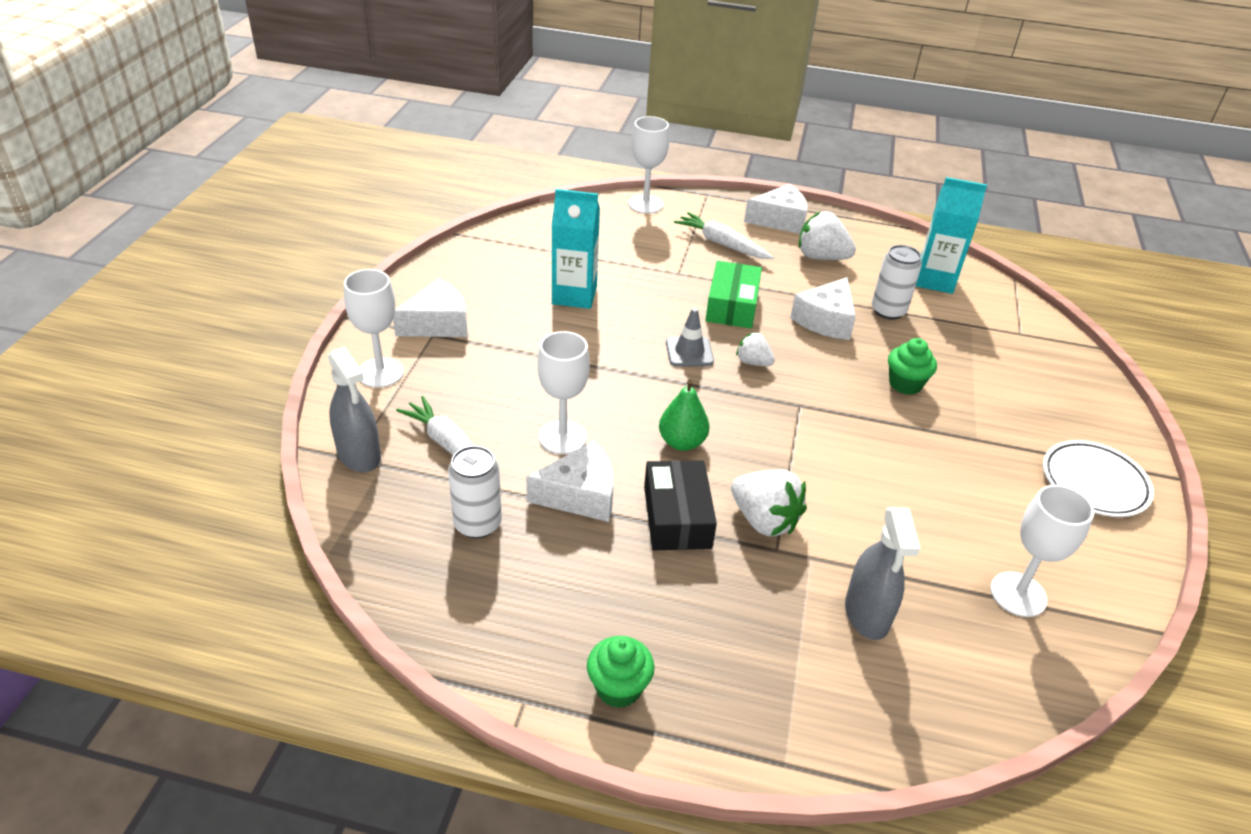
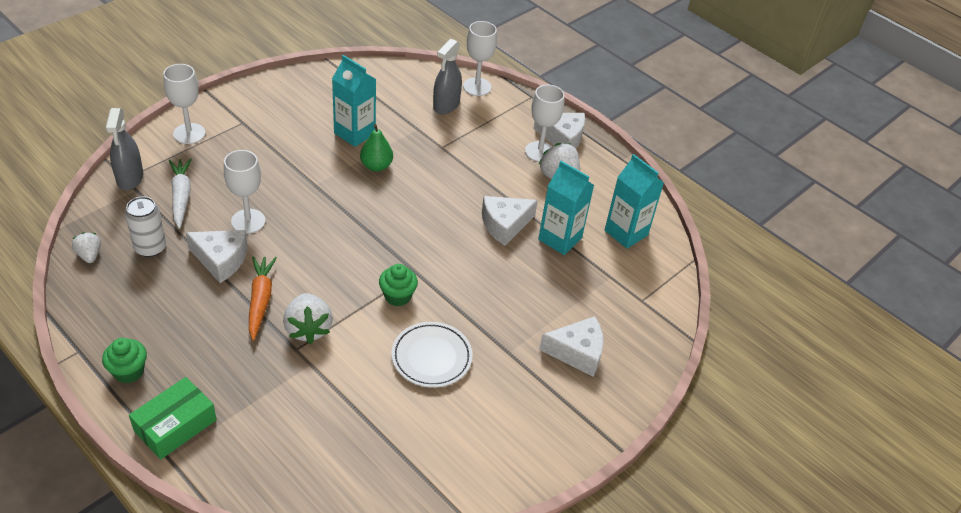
camera: 30 degrees right, 5 degrees up
(438, 324) = (252, 116): white cheese -> white cheese (577, 352)
(677, 517) = (260, 300): black box -> orange carrot
(682, 442) = (314, 258): green pear -> green pear (376, 166)
(689, 352) = (385, 204): grey traffic cone -> none
(722, 244) = (497, 138): white carrot -> none
(732, 306) = (451, 186): green box -> green box (175, 425)
(753, 362) = (419, 230): white strawberry -> white strawberry (89, 255)
(867, 614) = (304, 412): grey spray bottle -> grey spray bottle (446, 105)
(888, 311) = (560, 239): white can -> turquoise carton
(905, 384) = (506, 293): green cupcake -> green cupcake (397, 296)
(1018, 594) = (410, 454): white goblet -> white goblet (540, 152)
(1094, 483) = (555, 421): white plate -> white plate (431, 357)

